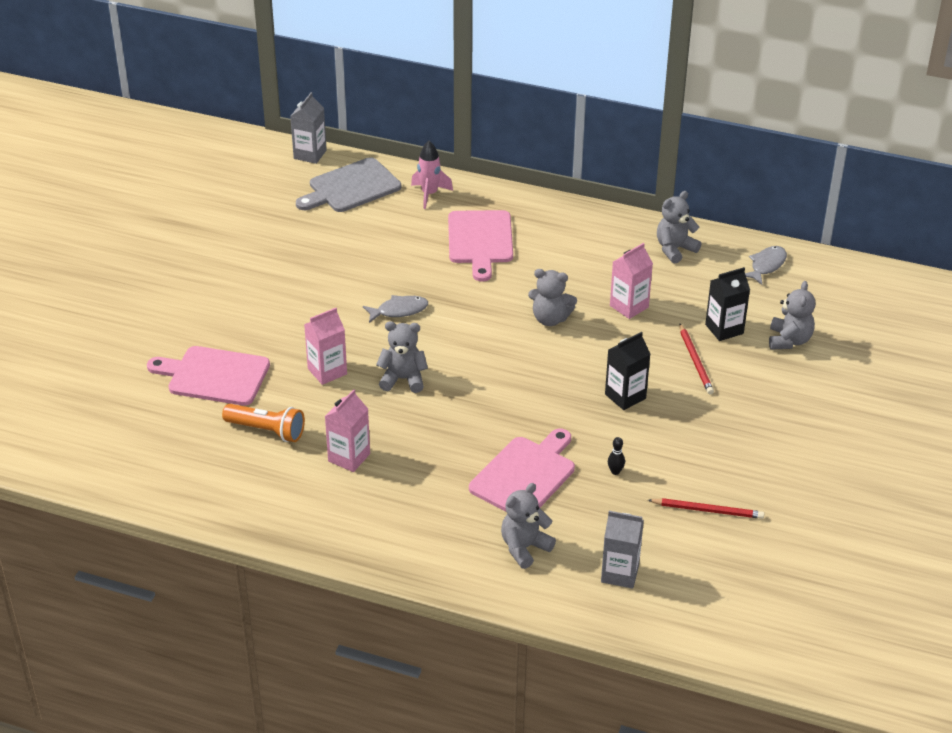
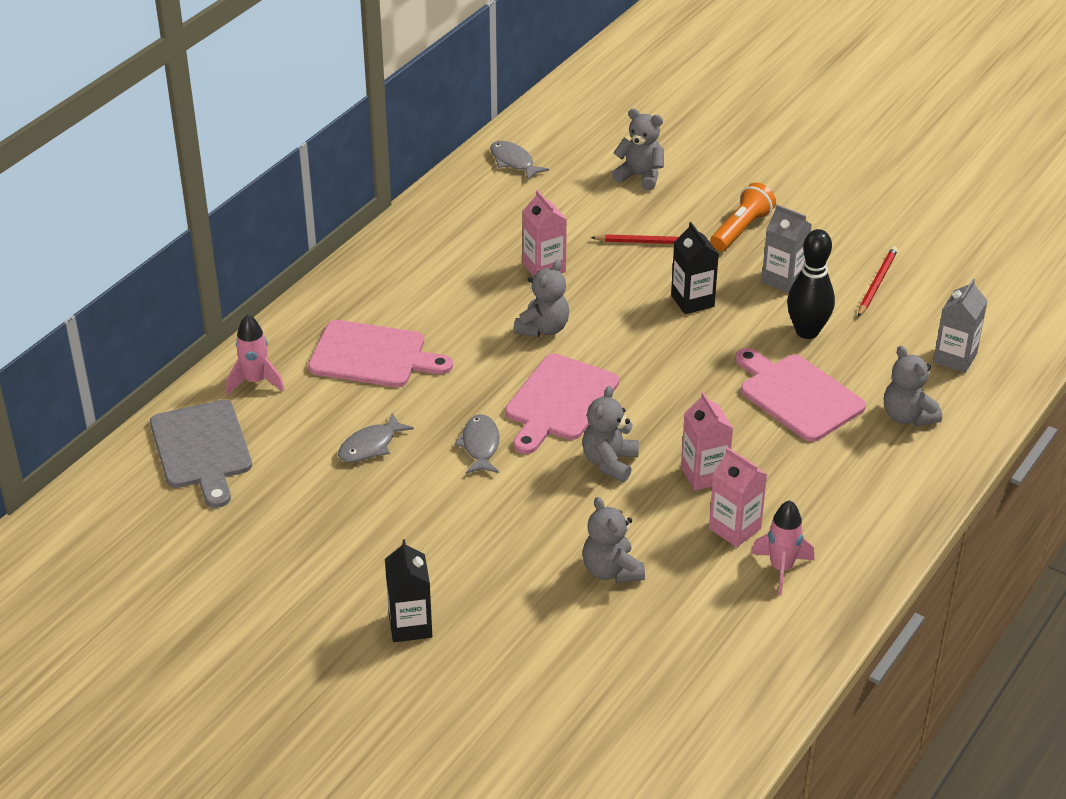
camera: 75 degrees left, 0 degrees up
(214, 376) = (546, 632): pink cutting board -> pink cutting board (559, 401)
(267, 431) = (668, 594): orange flashlight -> orange flashlight (741, 229)
(310, 154) = (103, 477): grey carton -> grey carton (783, 279)
(311, 489) = (781, 569): none -> pink rocket
(327, 371) = (573, 525): pink carton -> pink carton (704, 475)
(380, 259) = (370, 446): none -> grey fish
(615, 471) = (807, 331): black bowling pin -> black bowling pin, size x2.46
(675, 249) = (458, 215): grey teddy bear -> grey teddy bear (611, 570)
(724, 329) = (607, 212): black carton -> black carton (410, 625)

